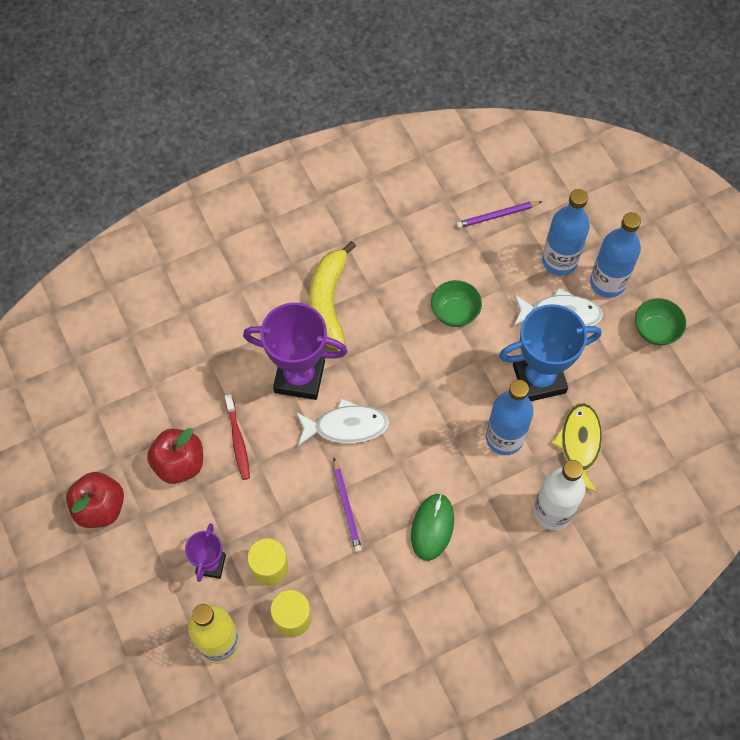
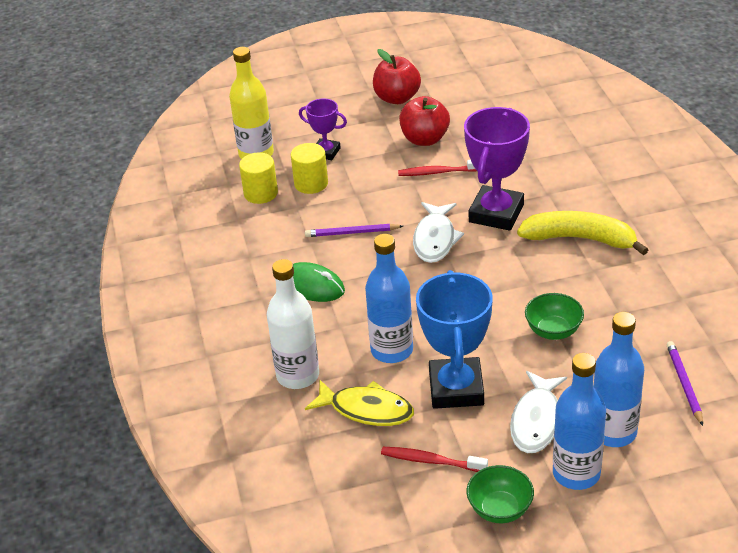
camera: 105 degrees right, 25 degrees down
(621, 385) = (431, 461): none -> red toothbrush

